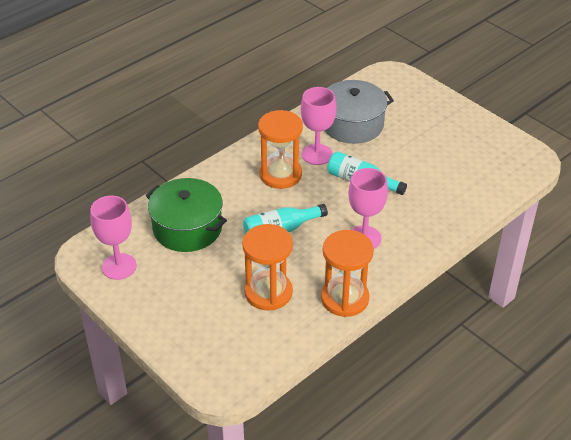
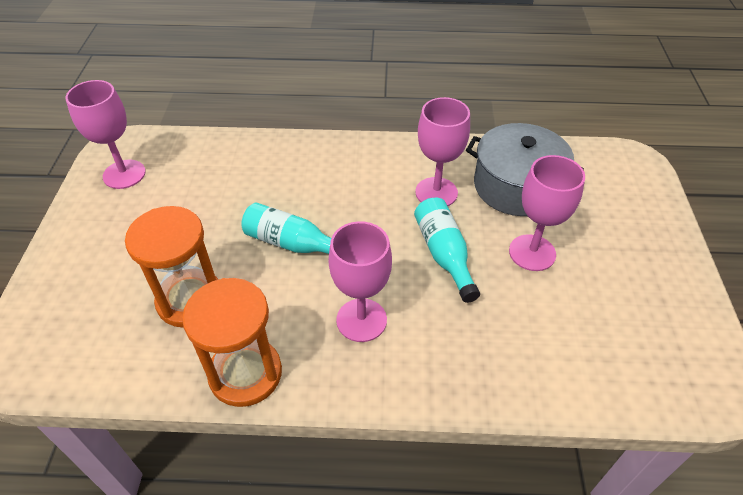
camera: 45 degrees right, 5 degrees up
(187, 228) = (222, 180): green pot -> none
(280, 174) = (372, 188): orange hourglass -> none
(400, 153) = (532, 253): none -> pink goblet

